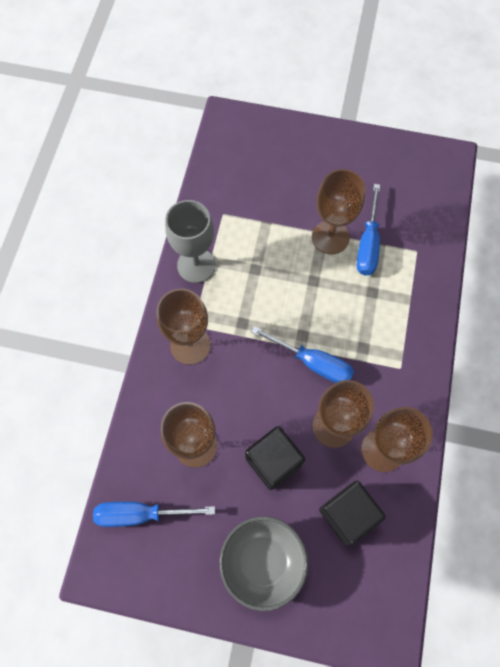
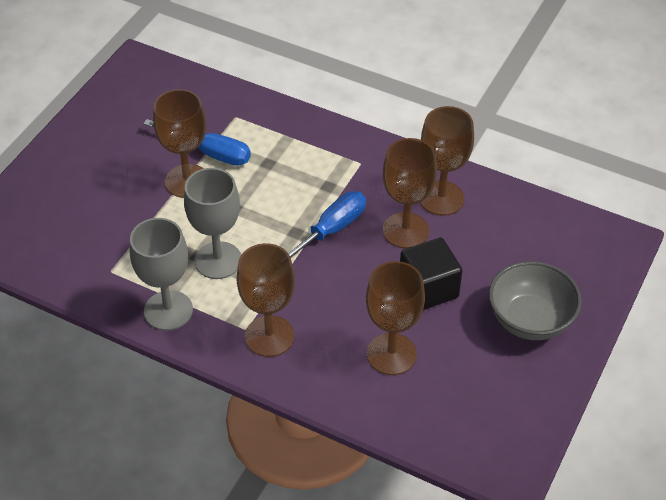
camera: 75 degrees left, 20 degrees down
(140, 514) = (455, 420): blue screwdriver -> none
(255, 285) = (218, 260): none -> grey goblet
(347, 514) = (498, 241): black cube -> none

